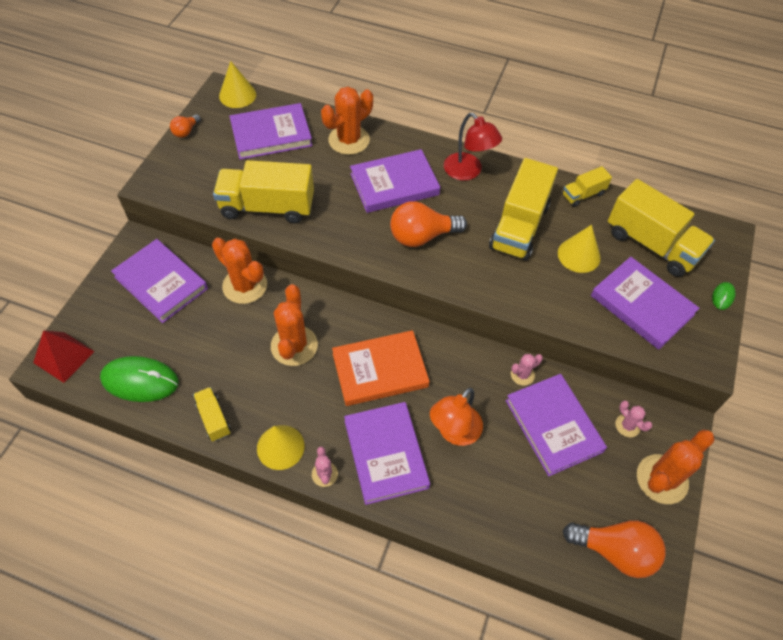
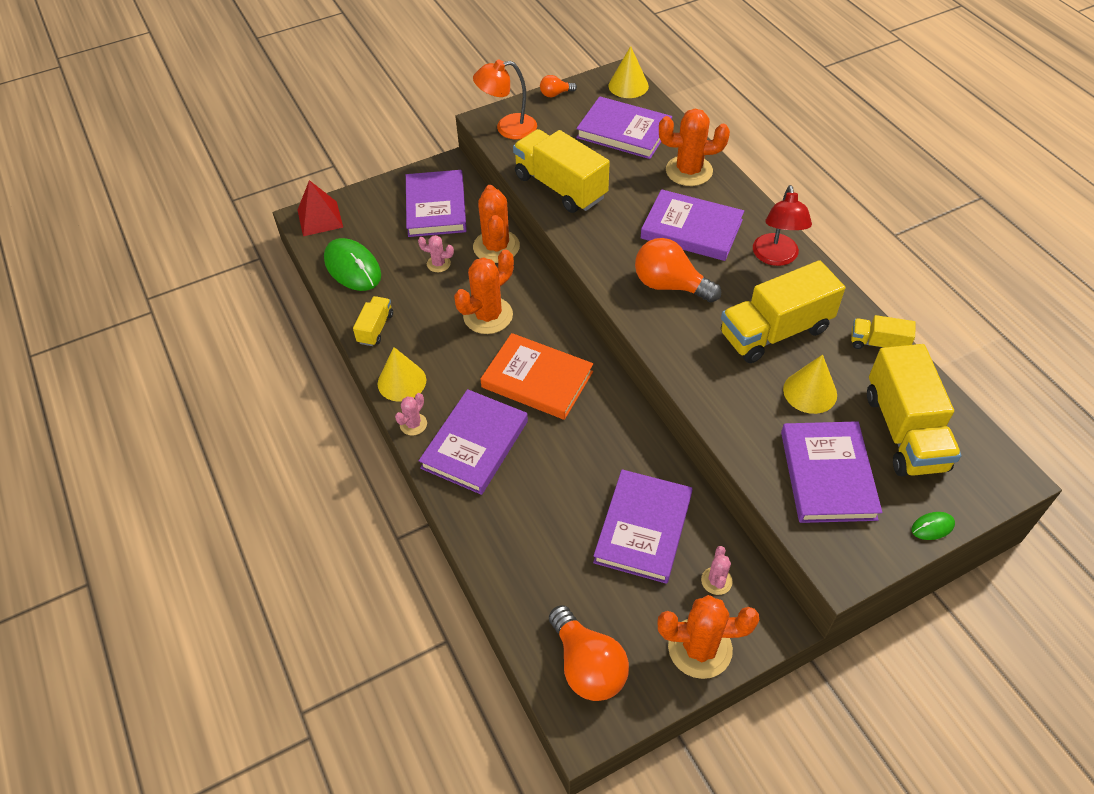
camera: 45 degrees right, 5 degrees down
(454, 432) = (548, 469): orange lamp -> orange lamp (507, 128)
(522, 375) = (660, 468): pink cactus -> pink cactus (438, 264)

